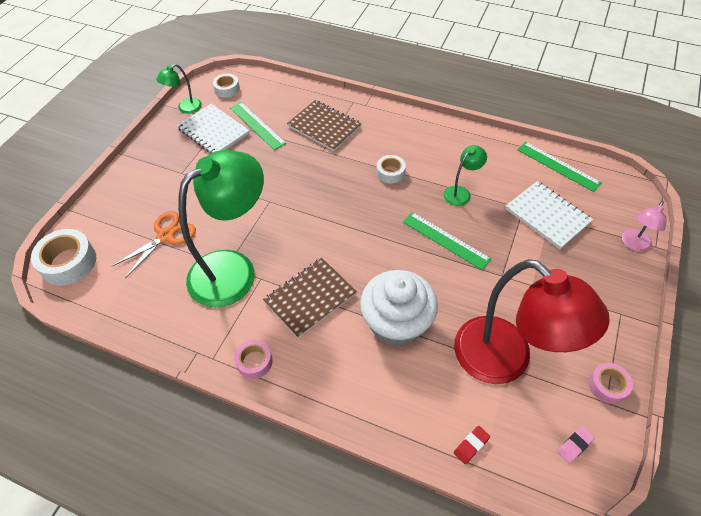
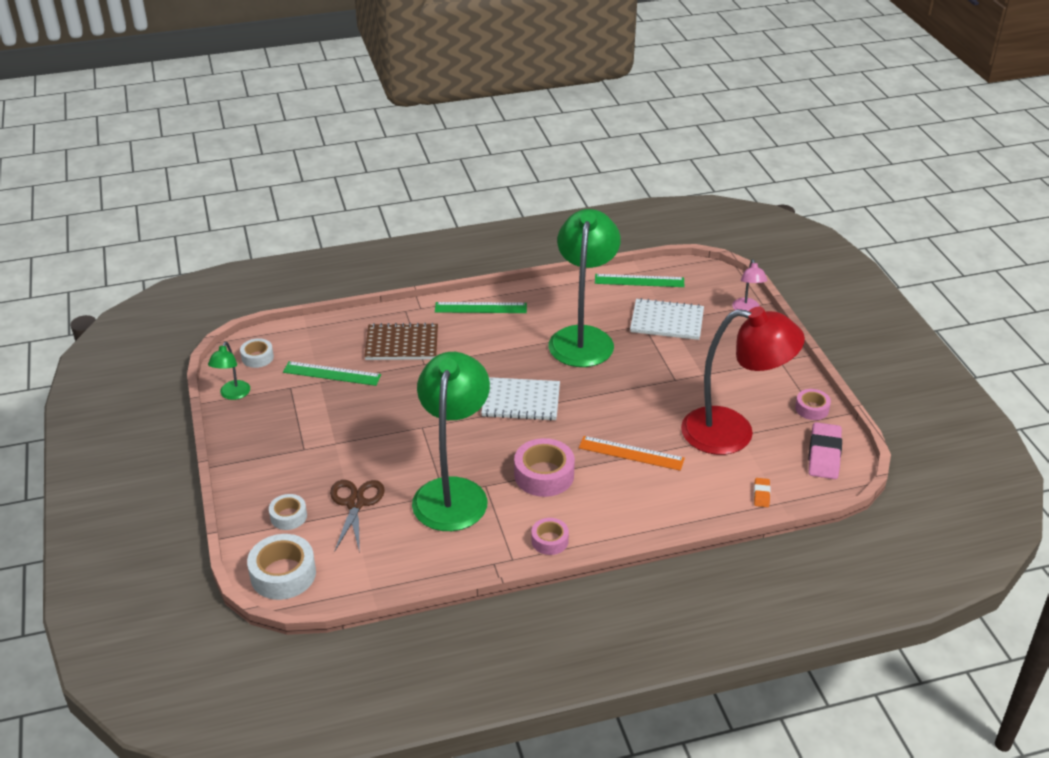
camera: 40 degrees left, 15 degrees down
(165, 236) = (355, 503): orange scissors -> brown scissors
(213, 131) = (291, 400): white notebook -> white notebook (521, 401)
(310, 298) = (544, 475): brown notebook -> pink tape
(390, 172) = (507, 351): white tape -> white tape (288, 516)
(396, 323) = (631, 453): white cupcake -> orange ruler
(445, 240) = (607, 378): green ruler -> green ruler (480, 308)
(461, 192) = (583, 337): green lamp -> green lamp, size x2.31
(471, 445) = (761, 494): red eraser -> orange eraser
(574, 445) = (824, 455): pink eraser -> pink eraser, size x2.02

